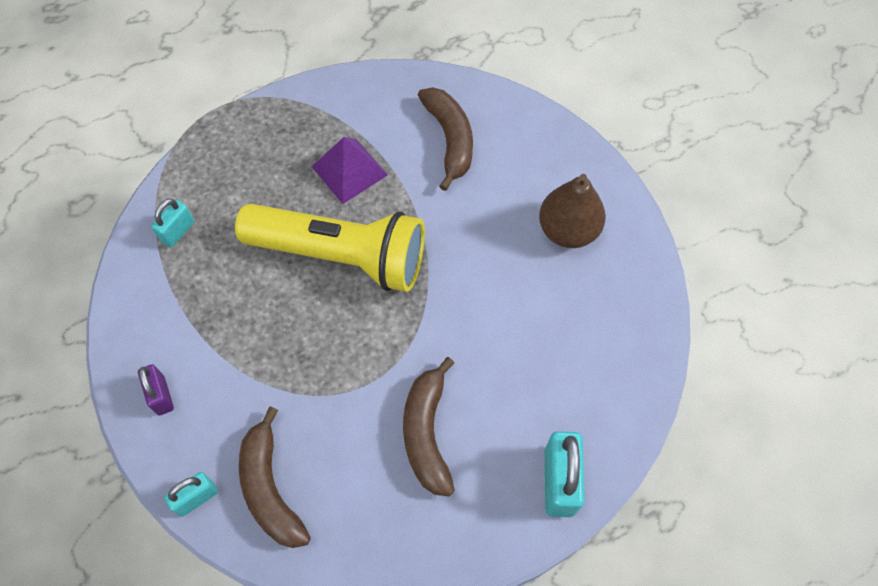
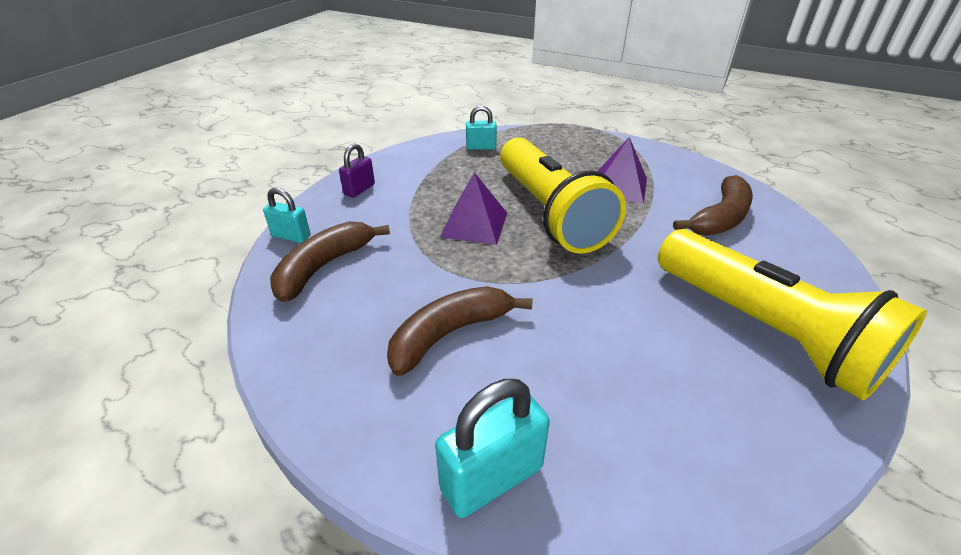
camera: 55 degrees right, 25 degrees down
(308, 328) = (474, 224): none -> purple pyramid
(568, 230) = (764, 330): brown pear -> yellow flashlight

